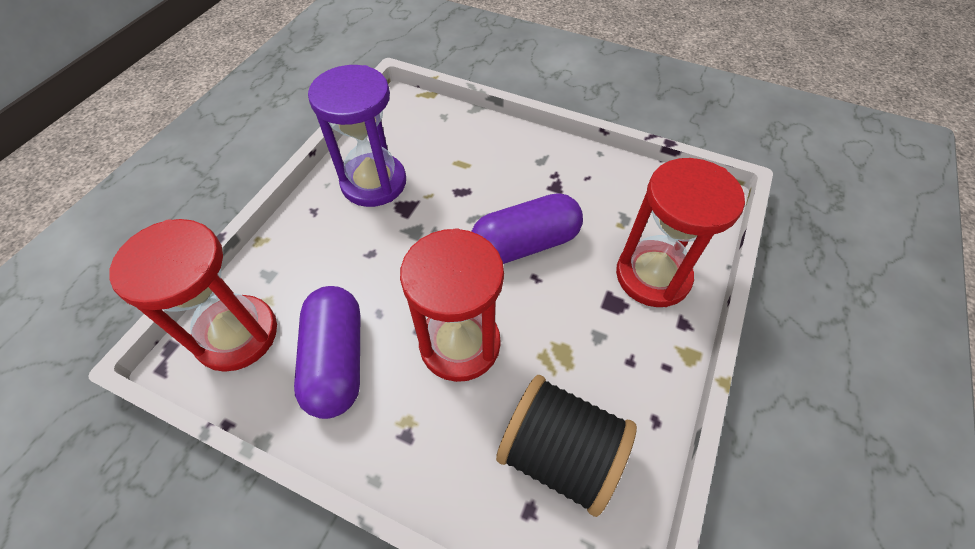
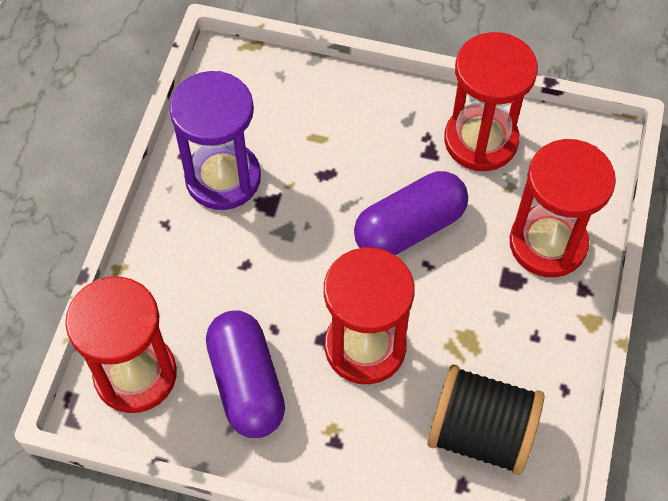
camera: 10 degrees left, 5 degrees up
(601, 183) = (481, 140): none -> red hourglass

